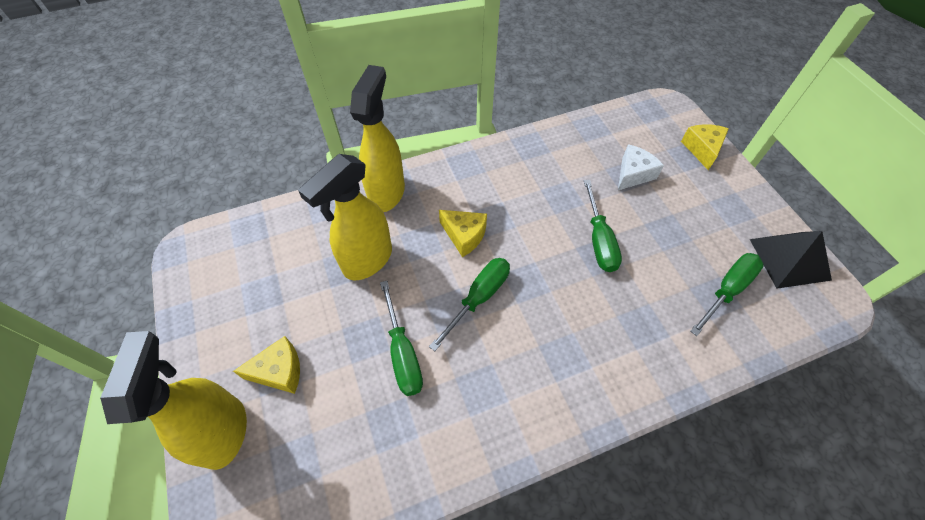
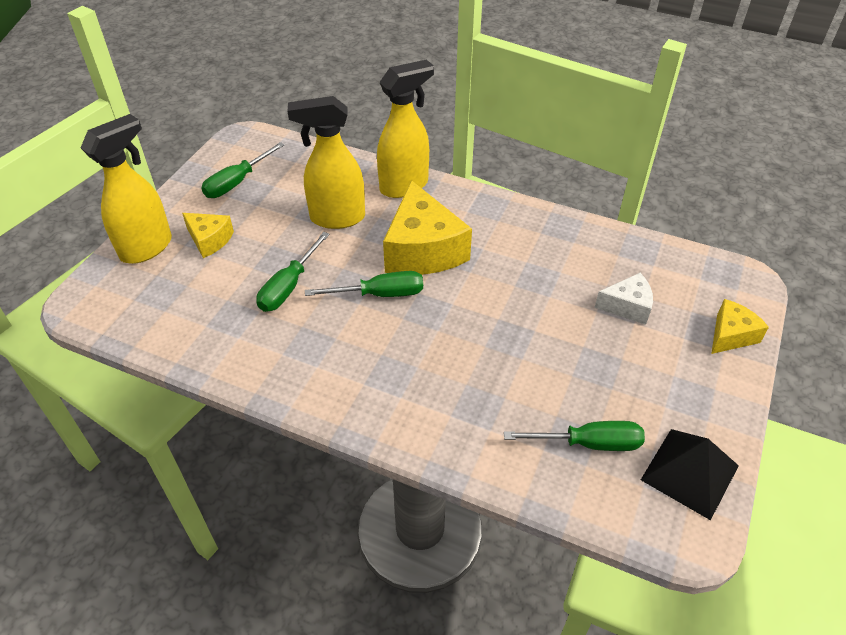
camera: 45 degrees right, 10 degrees down
(464, 236) = (422, 250): yellow cheese -> yellow cheese, size x1.89
(599, 240) = (525, 328): green screwdriver -> green screwdriver (237, 182)

